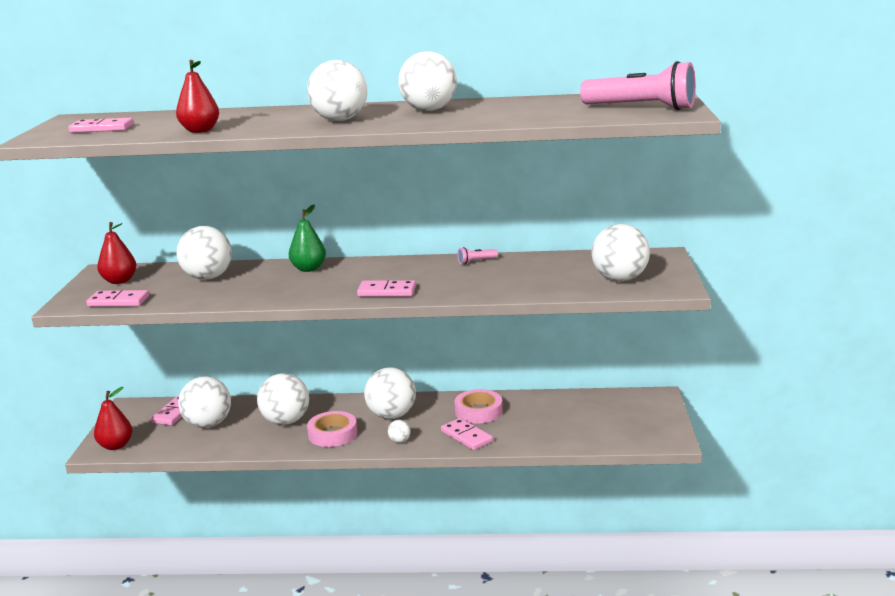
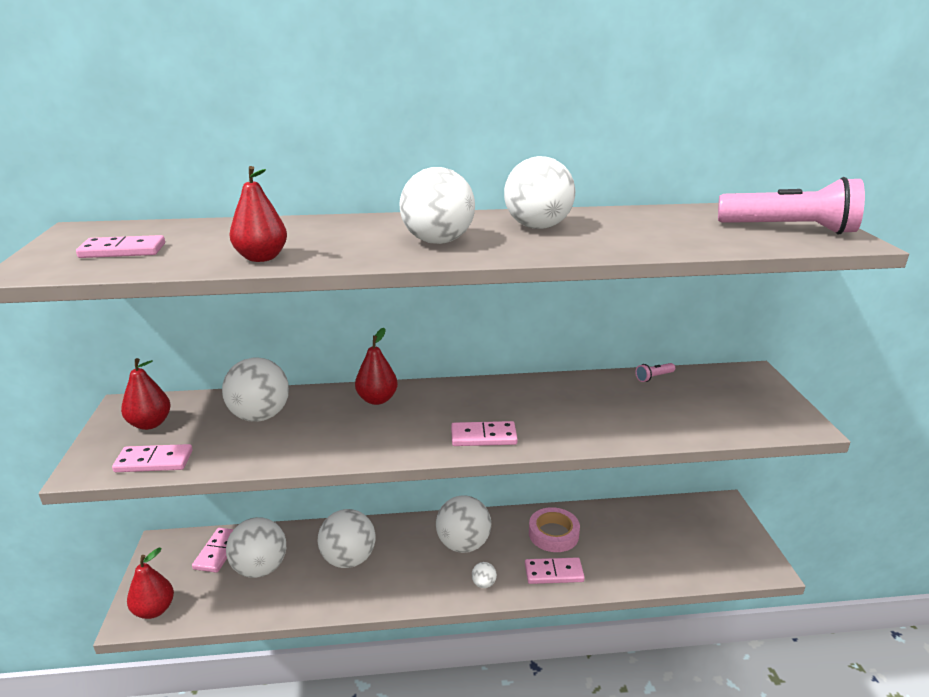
camera: 10 degrees left, 5 degrees up
(308, 269) = (377, 399): green pear -> red pear
(332, 434) = (406, 577): pink tape -> none
(466, 436) = (554, 573): pink domino -> pink domino turned 45 degrees counterclockwise
(476, 261) = (562, 385): pink flashlight -> pink flashlight (654, 377)
(620, 279) = (734, 411): white ball -> none

